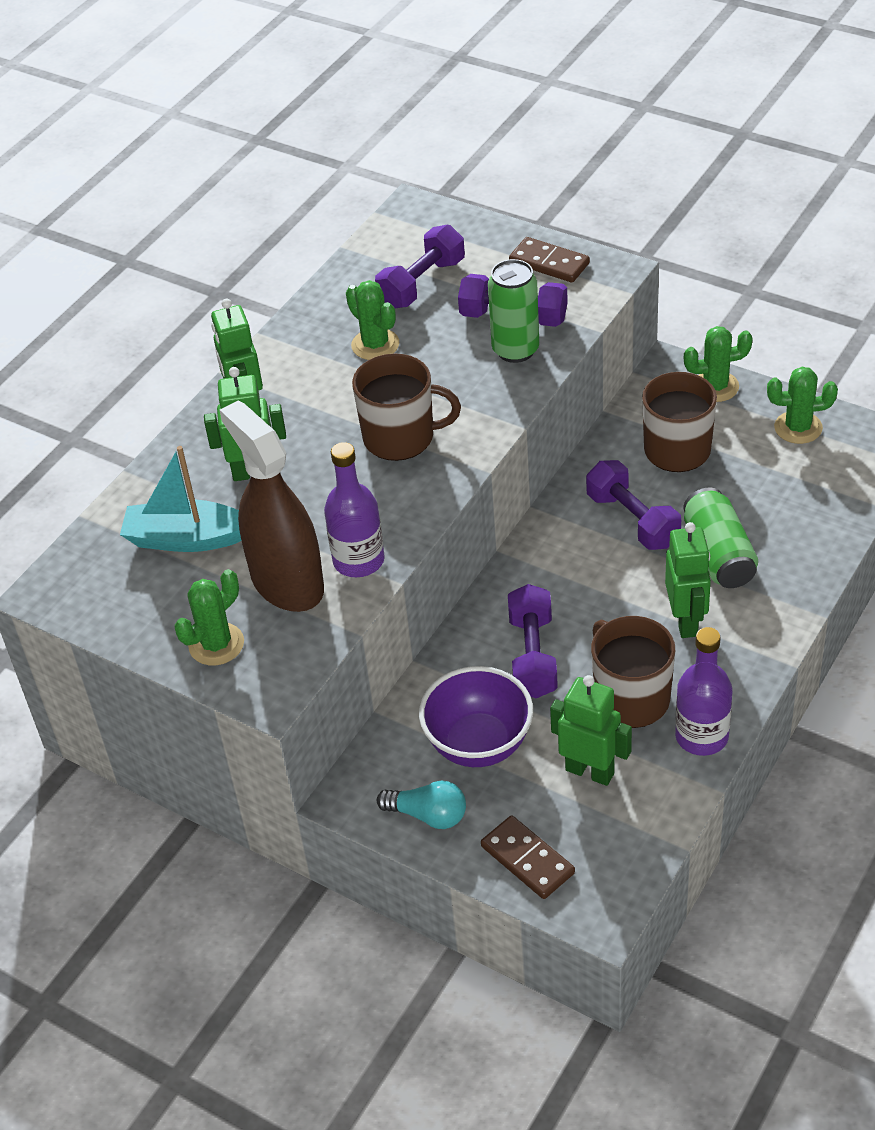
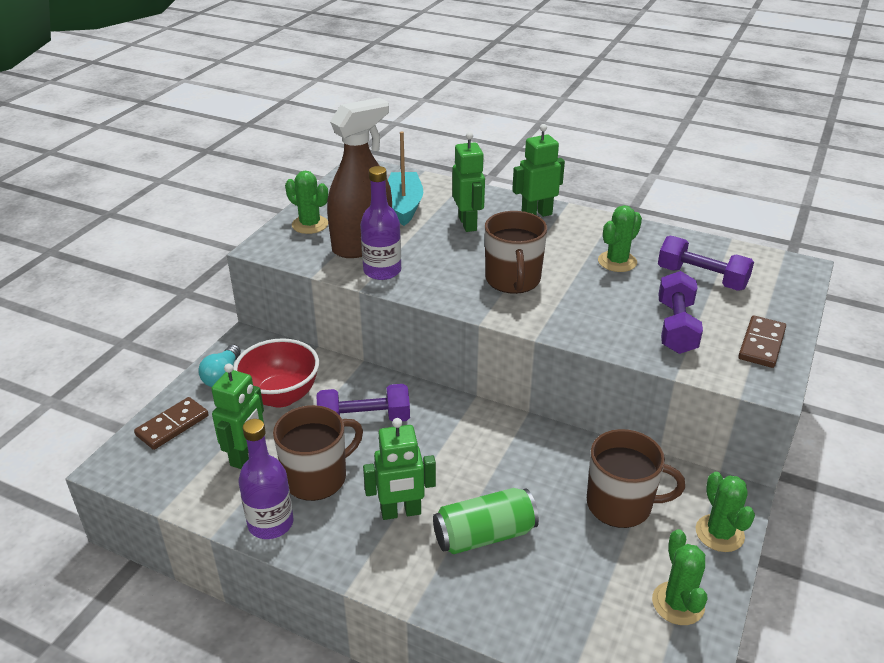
camera: 80 degrees right, 10 degrees down
(478, 744) = (281, 396): purple bowl -> red bowl
(515, 350) = (632, 330): green can -> none
(632, 520) = (520, 474): purple dumbbell -> none

